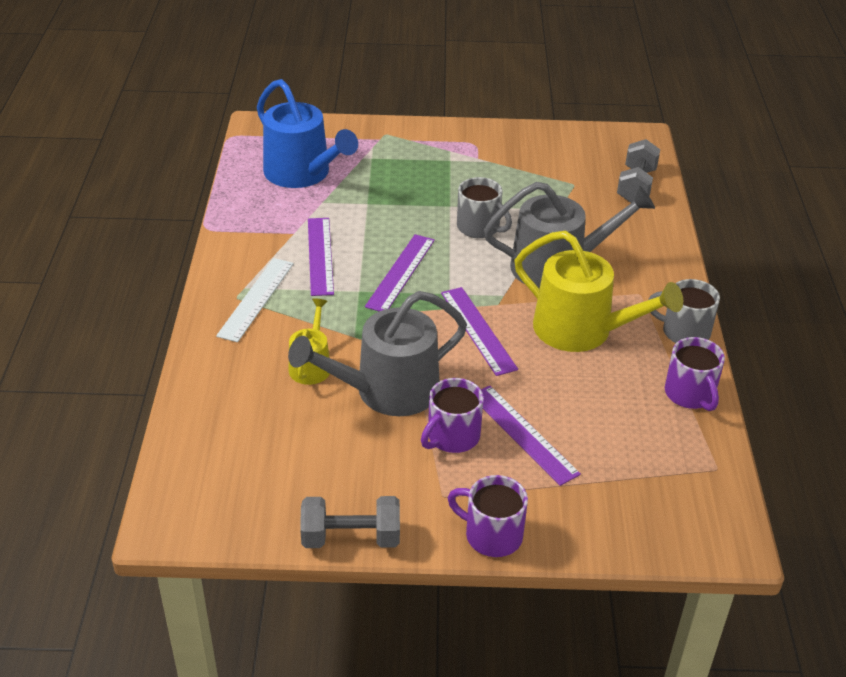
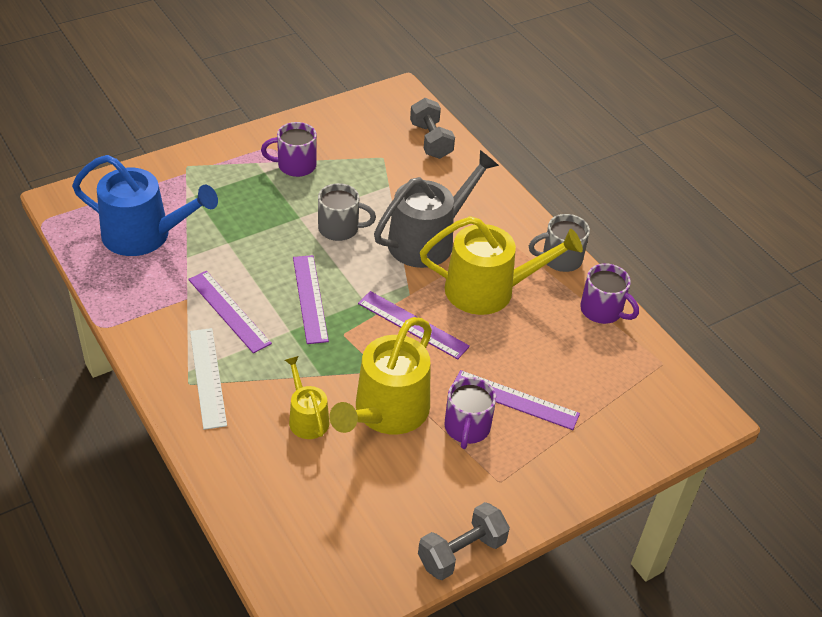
camera: 35 degrees left, 5 degrees up
(387, 391) = (387, 412): grey watering can -> yellow watering can
(491, 535) = (558, 495): purple mug -> purple mug (295, 165)

